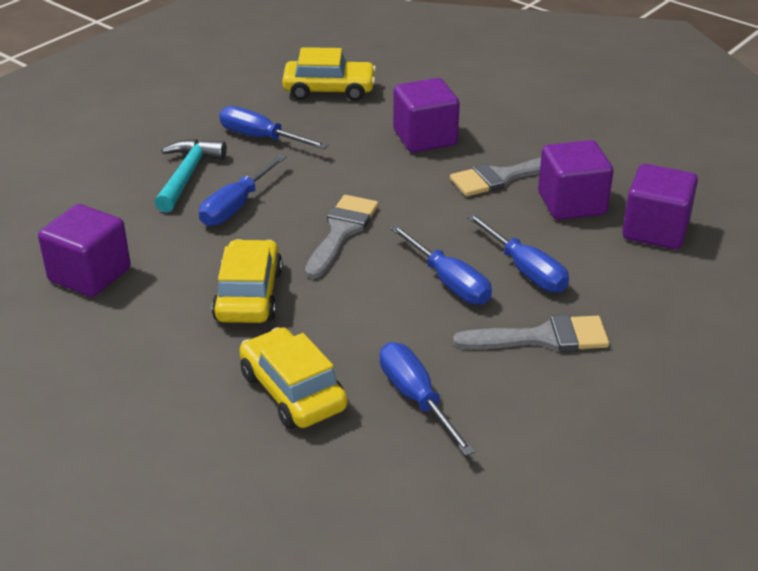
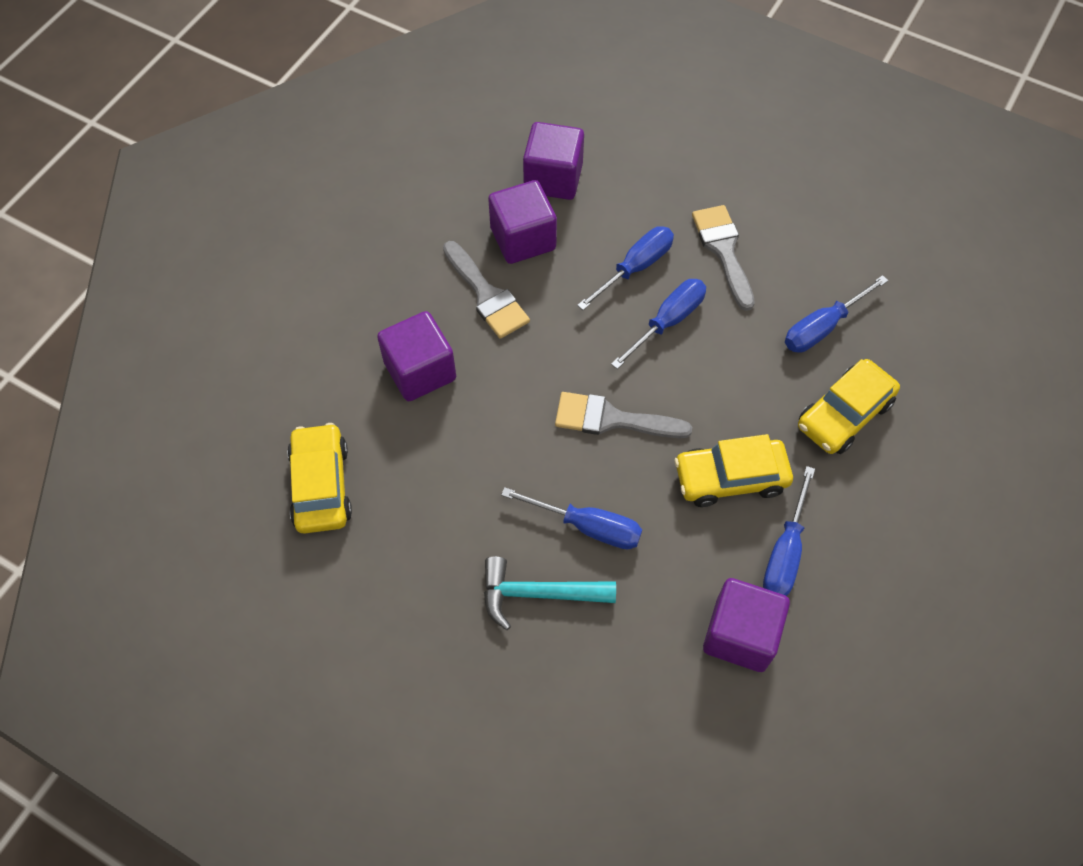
camera: 100 degrees left, 25 degrees up
(261, 138) = (444, 536): blue screwdriver -> blue screwdriver (785, 552)

